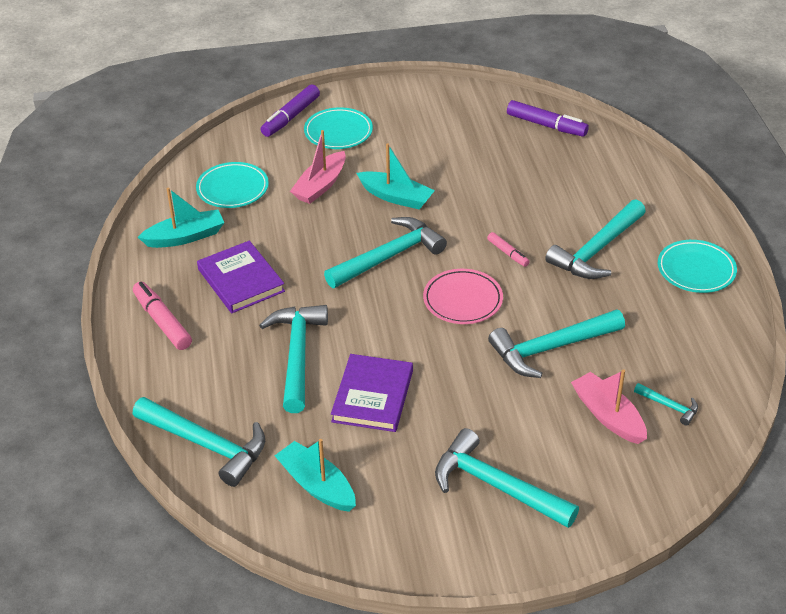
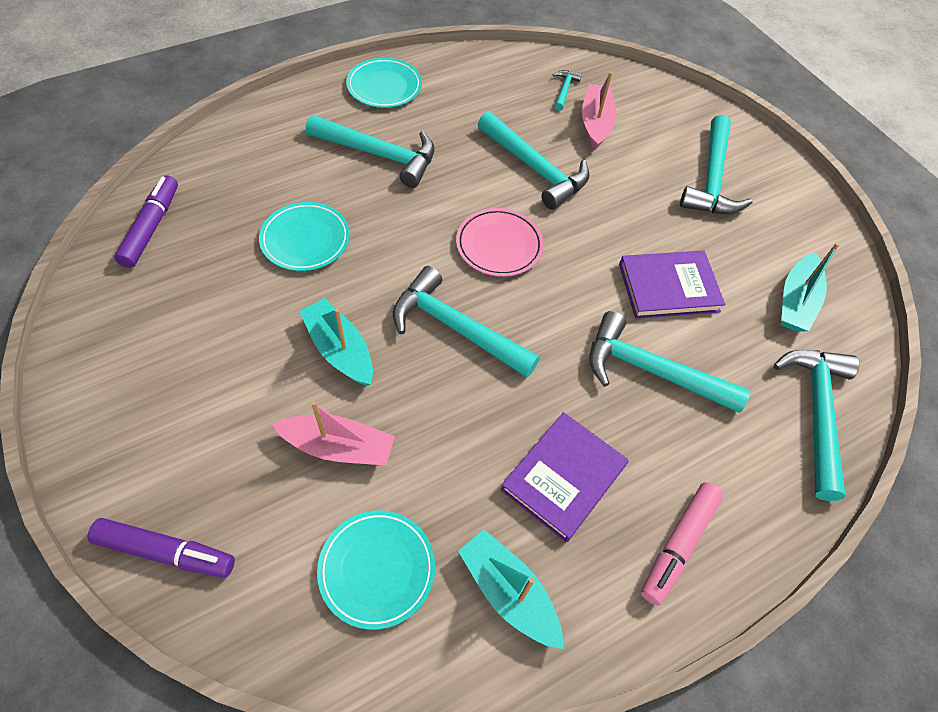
camera: 115 degrees left, 15 degrees up
(297, 355) = (652, 371): turquoise hammer -> turquoise hammer turned 45 degrees clockwise
(338, 132) = (200, 465): turquoise plate -> turquoise plate (305, 240)
(396, 197) = (339, 350): turquoise boat -> turquoise boat turned 45 degrees counterclockwise
(508, 253) = (410, 222): pink marker -> none
(608, 416) = (595, 123): pink boat -> pink boat turned 150 degrees clockwise

